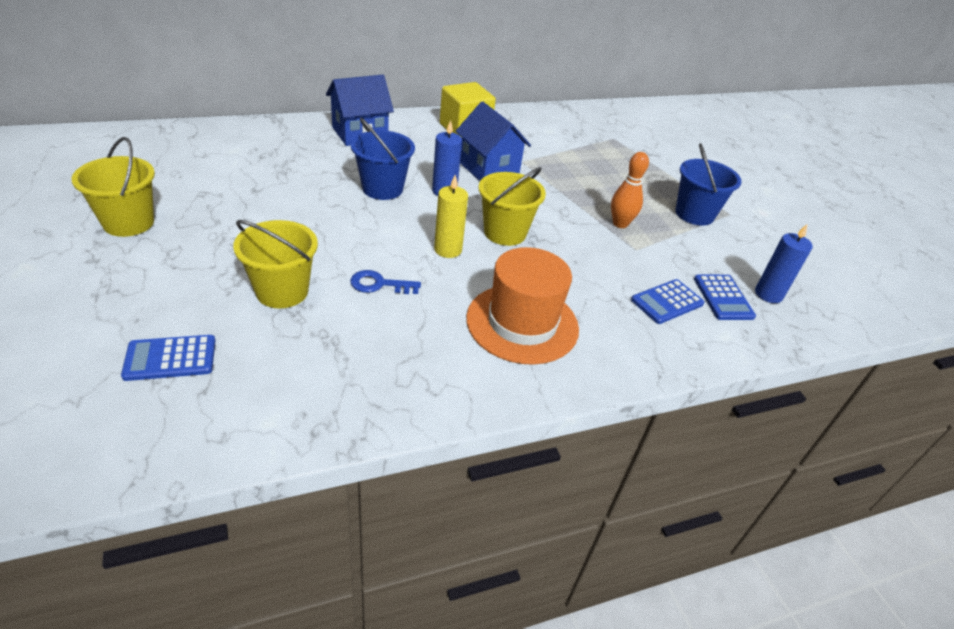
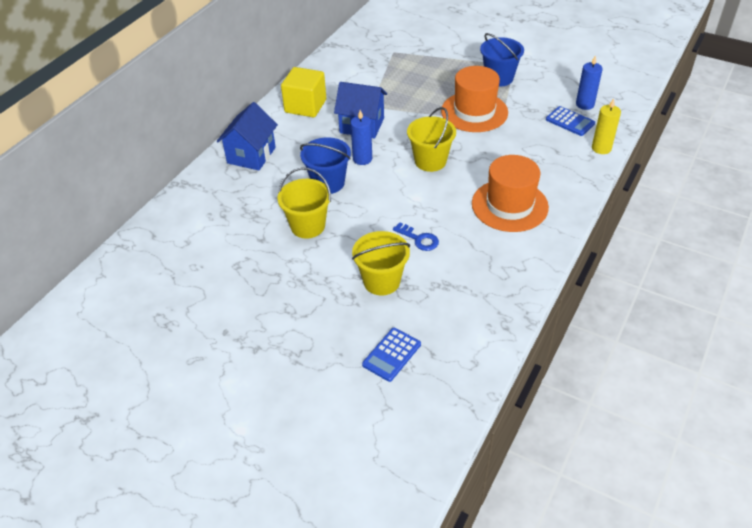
camera: 35 degrees left, 5 degrees up
(128, 223) = (232, 315): yellow bucket -> yellow bucket (308, 226)
(379, 284) = (419, 239): blue key -> blue key turned 105 degrees counterclockwise
(448, 250) = (419, 193): yellow candle -> yellow candle (601, 148)
(620, 224) = (474, 112): orange bowling pin -> orange hat
(667, 302) = (551, 143): blue calculator -> none

